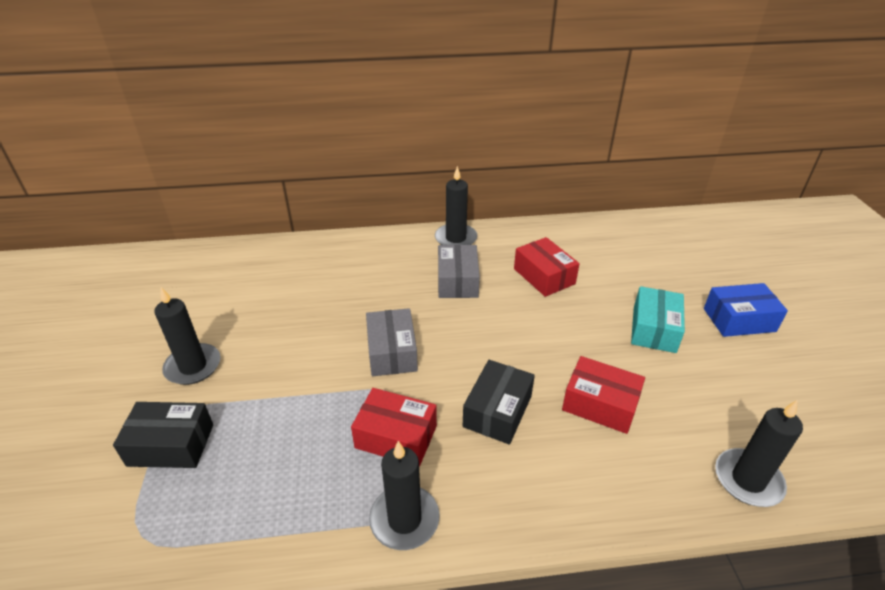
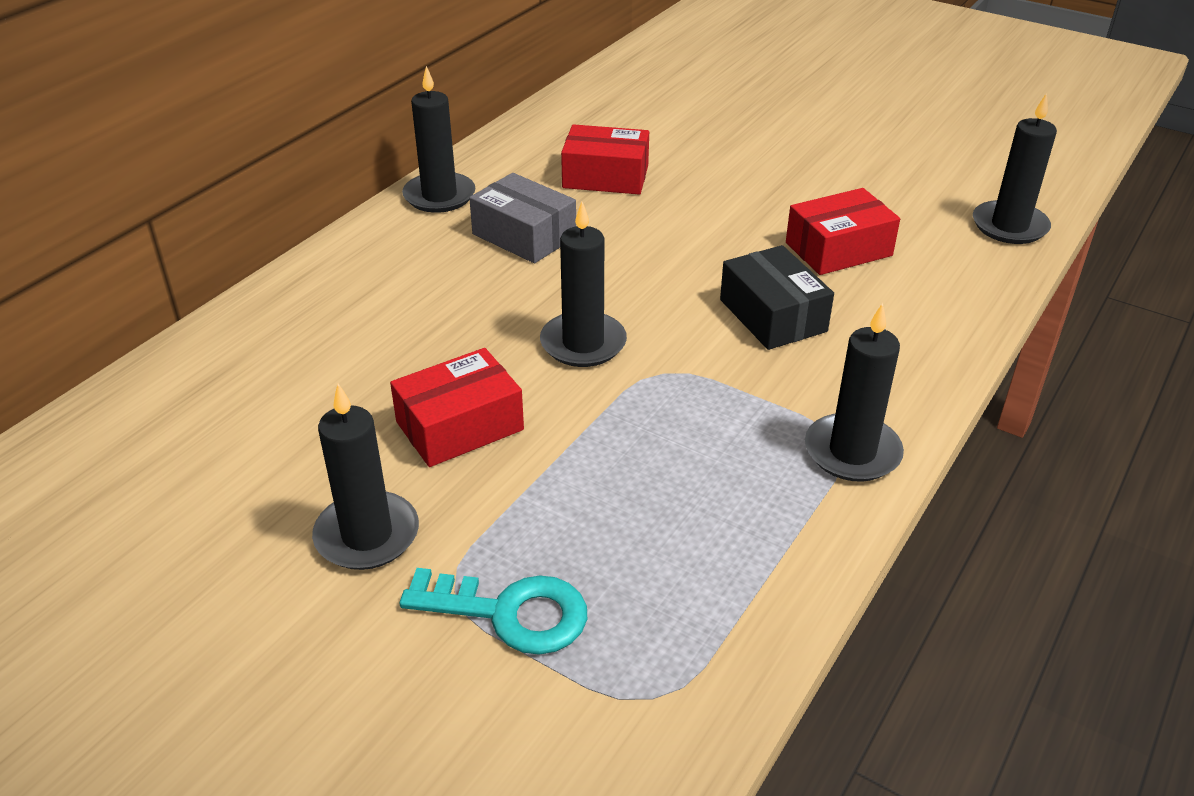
camera: 50 degrees left, 0 degrees up
(171, 445) = (510, 613): black box -> turquoise key
(392, 352) = (583, 343): grey box -> black candle
(396, 437) = (727, 404): red box -> red box (459, 426)
(654, 329) = (778, 162): turquoise box -> none
(739, 320) = (826, 114): blue box -> none

